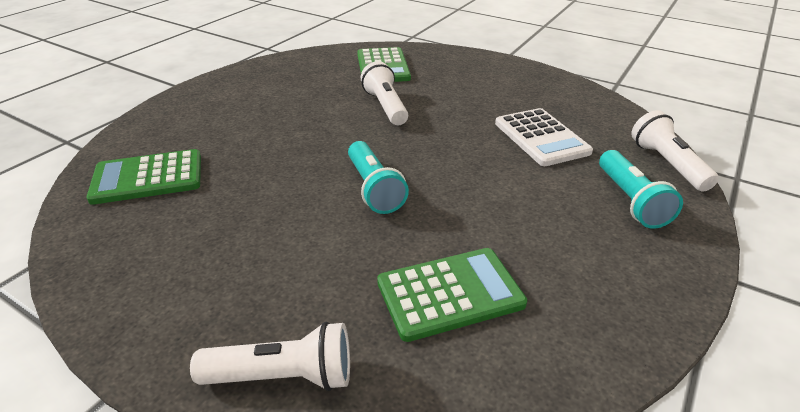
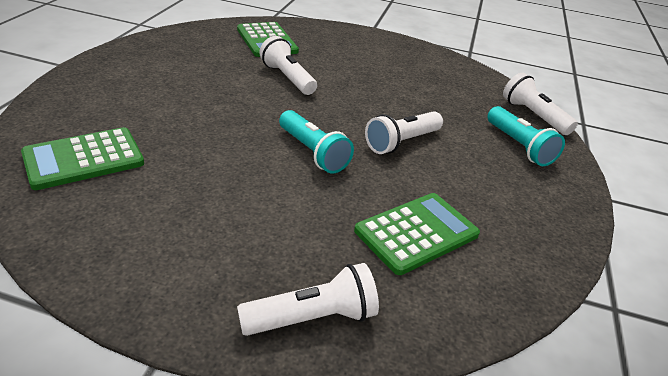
camera: 20 degrees left, 0 degrees up
(481, 185) = (401, 142): none -> white flashlight
(541, 138) = (431, 100): white calculator -> none

